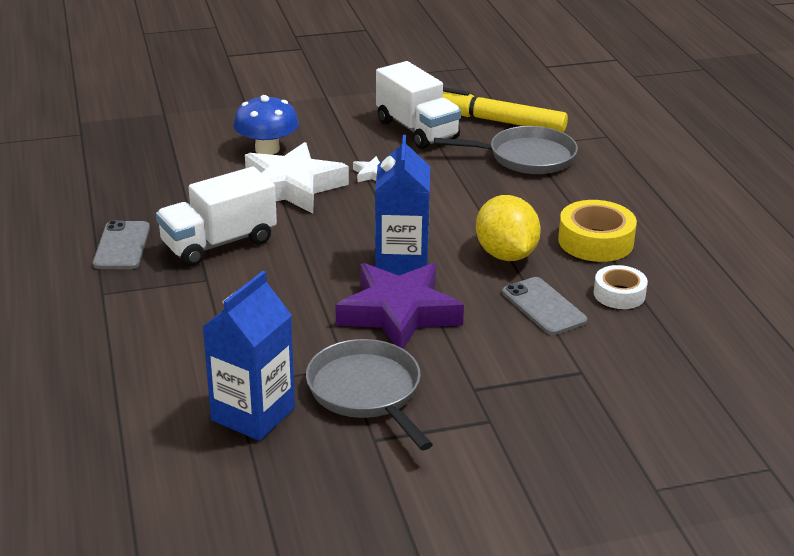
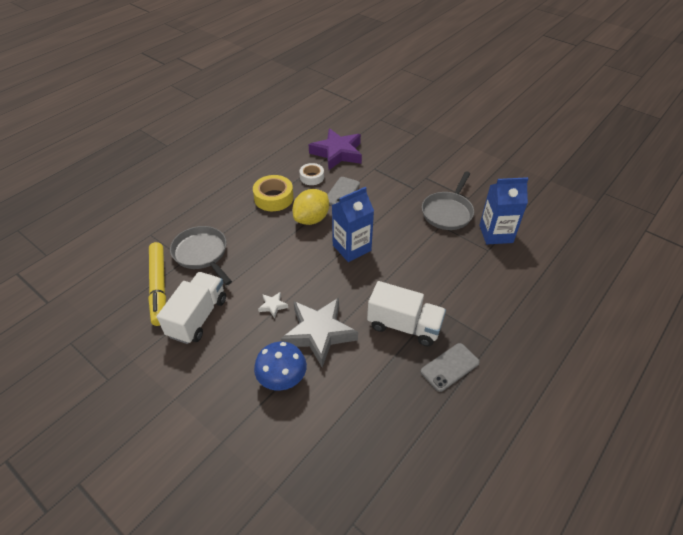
camera: 125 degrees left, 15 degrees up
(292, 187) = (319, 333): white star -> grey star
(398, 313) = (391, 229): purple star -> purple star (337, 153)

